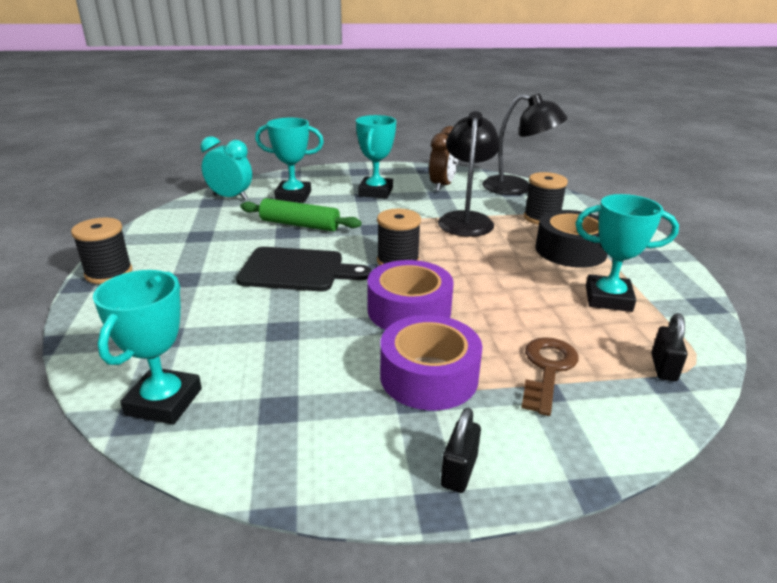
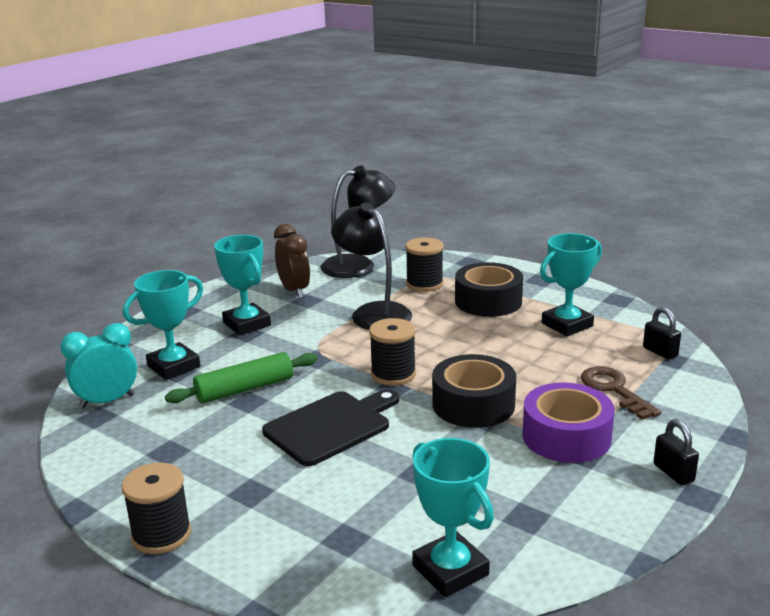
camera: 45 degrees left, 5 degrees down
(409, 310) = (473, 404): purple tape -> black tape

